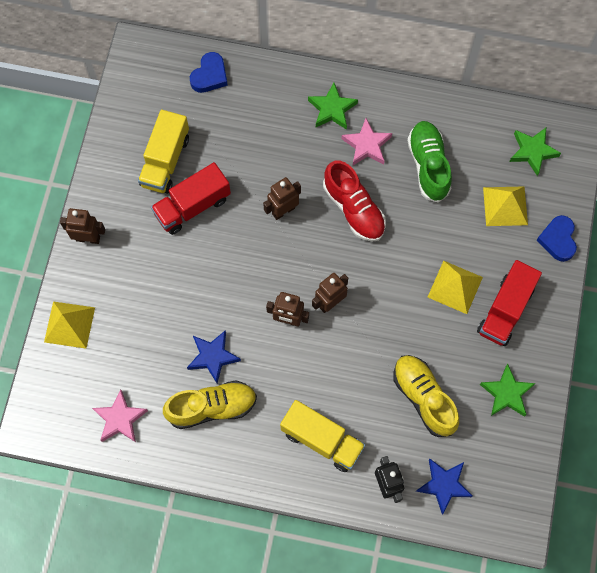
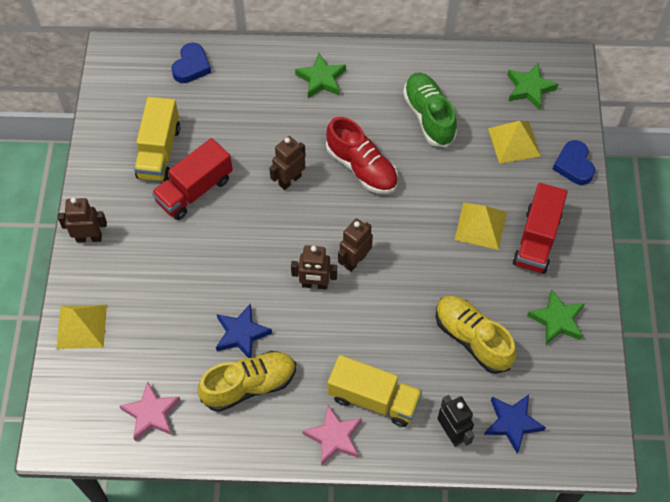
camera: 10 degrees left, 10 degrees down
(367, 145) = (363, 107): pink star -> pink star (334, 437)

